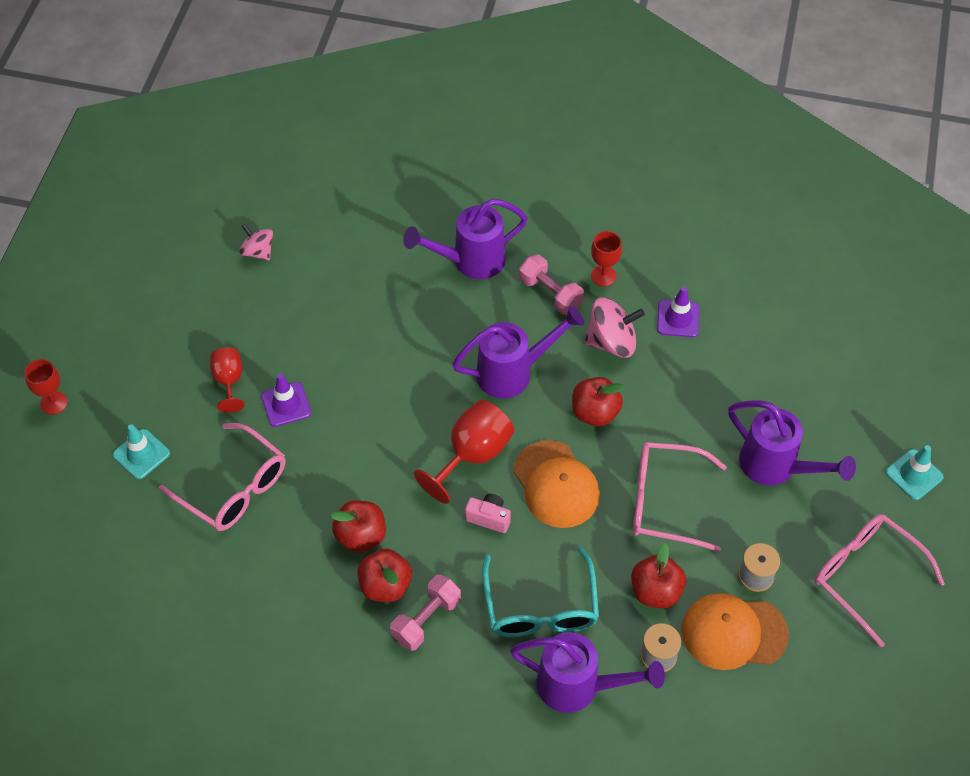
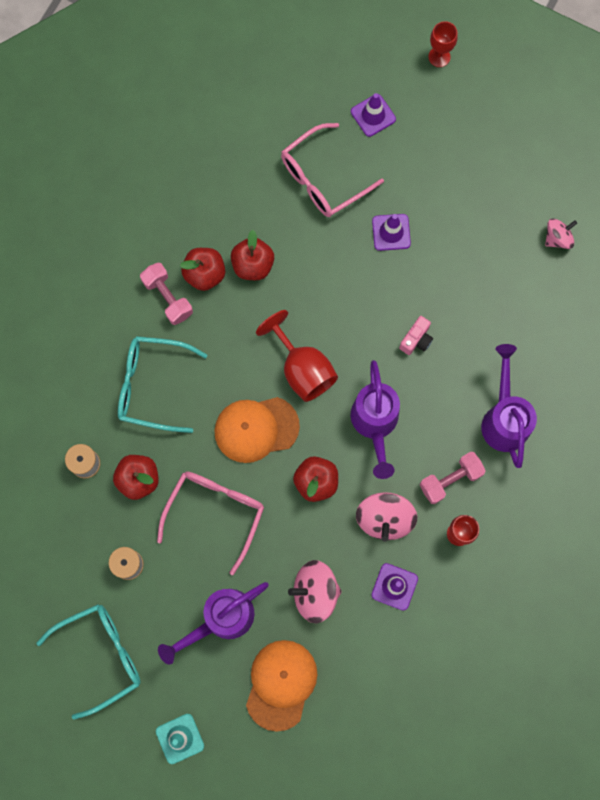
camera: 105 degrees right, 20 degrees up
(141, 454) = (373, 115): turquoise traffic cone -> purple traffic cone
(229, 381) = (425, 192): red goblet -> none
(489, 518) = (241, 367): pink camera -> pink camera (416, 340)
(579, 686) = (79, 396): purple watering can -> none
(712, 387) = (315, 592): none -> pink spinning top
(733, 632) = (86, 529): orange cap -> orange cap (281, 684)
(866, 576) = (100, 656): pink glasses -> turquoise glasses

